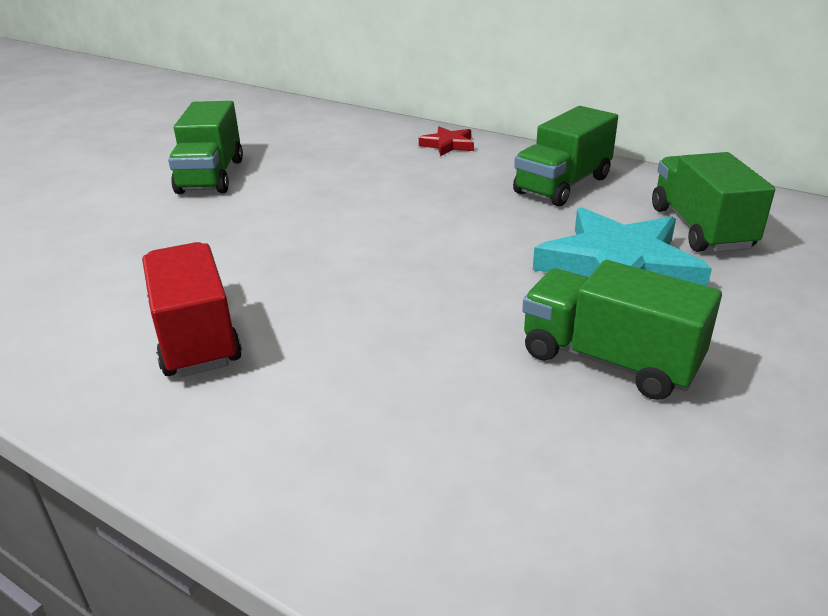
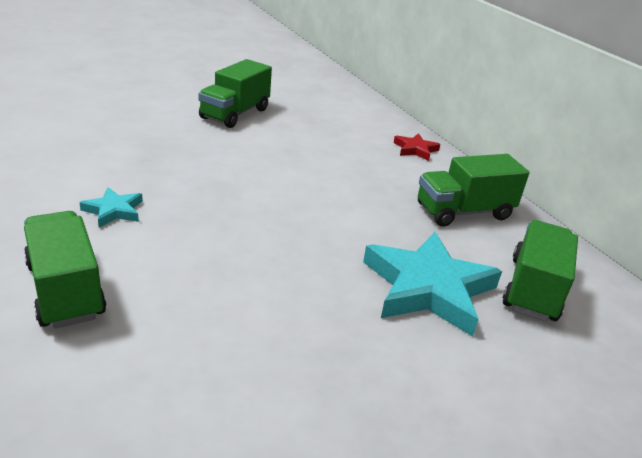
camera: 25 degrees right, 0 degrees up
(196, 336) = (114, 211): red truck -> turquoise star
(609, 360) = (336, 347): green truck -> green truck (66, 290)

